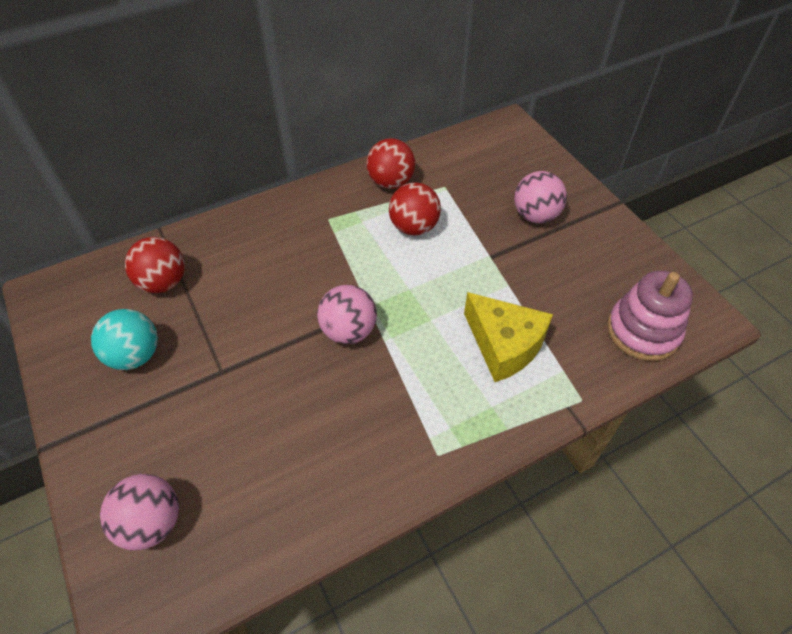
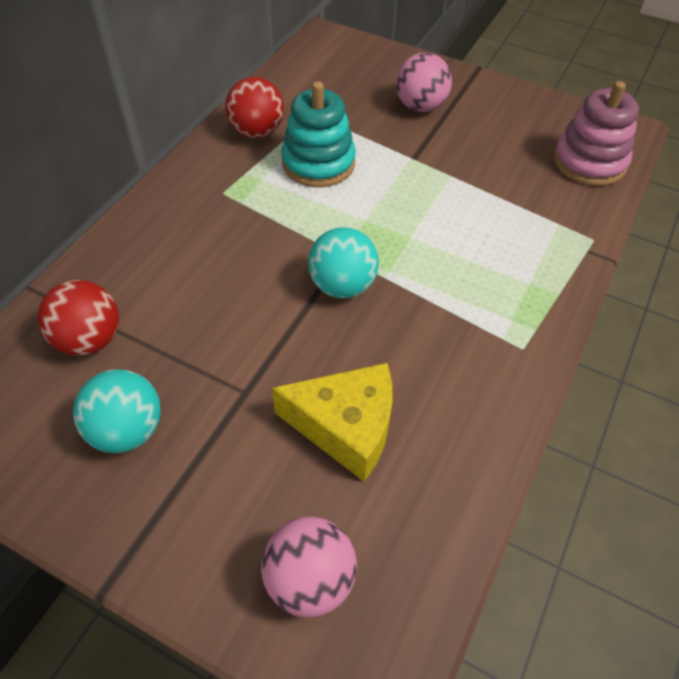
camera: 35 degrees left, 0 degrees up
(348, 331) = (342, 286): pink ball -> turquoise ball
(414, 227) = (318, 163): red ball -> turquoise stacking toy
(504, 345) = (493, 227): yellow cheese -> yellow cheese (346, 427)

